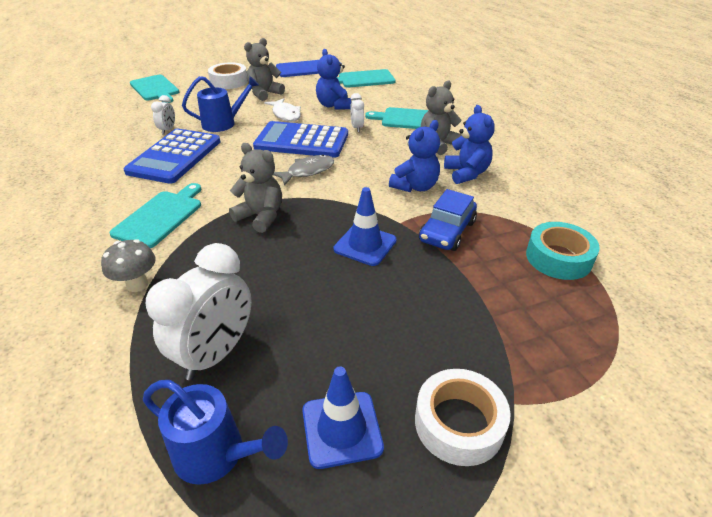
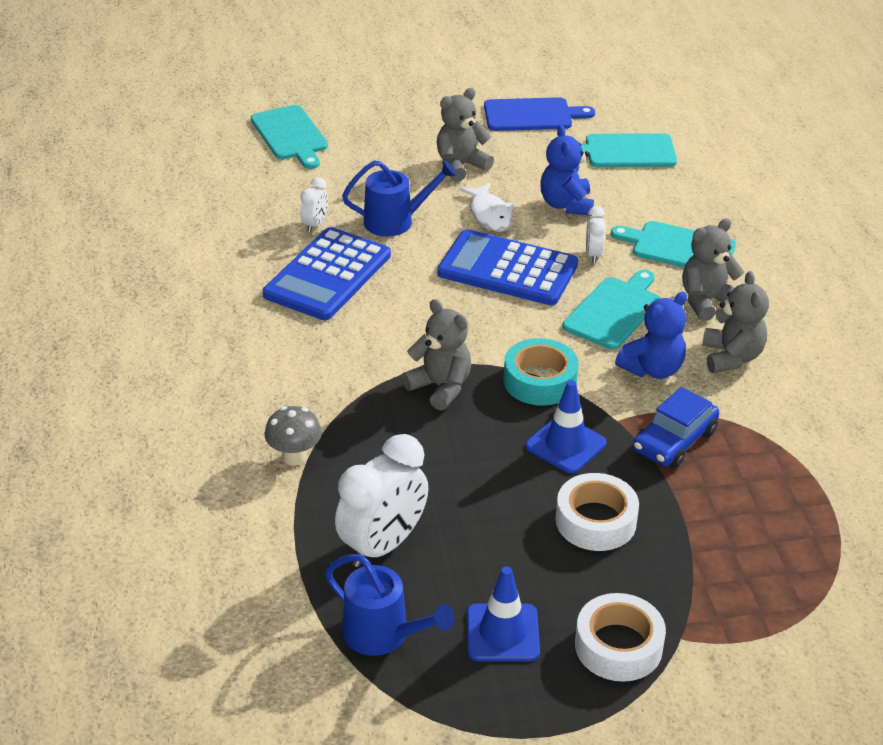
camera: 10 degrees right, 0 degrees up
(160, 217) = (314, 370): turquoise cutting board -> turquoise cutting board (614, 311)
(229, 81) = (405, 132): white tape -> white tape (595, 521)
(307, 171) = (509, 324): grey fish -> none
(466, 173) = (731, 357): blue teddy bear -> grey teddy bear
(558, 258) = (802, 496): turquoise tape -> turquoise tape (540, 381)

